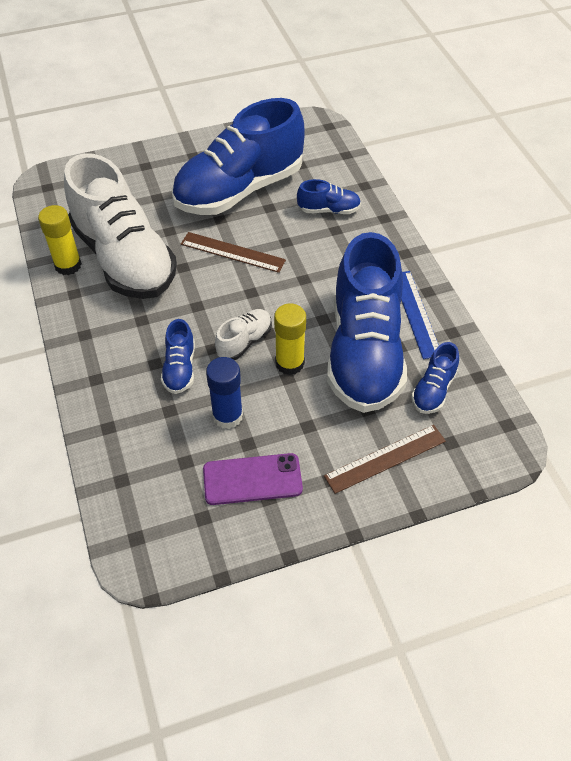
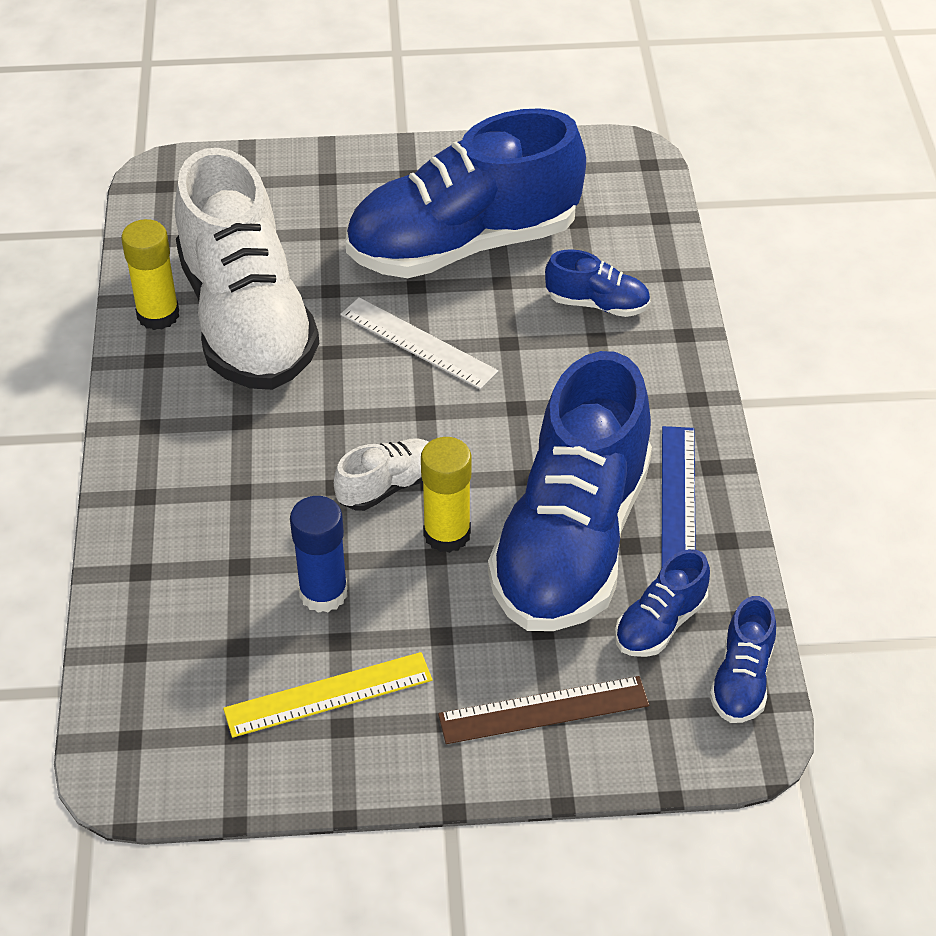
camera: 15 degrees right, 5 degrees down
(180, 368) = (275, 507): blue shoe -> blue shoe (742, 680)
(232, 252) = (418, 343): brown ruler -> white ruler
(252, 479) = (328, 695): purple phone -> yellow ruler

